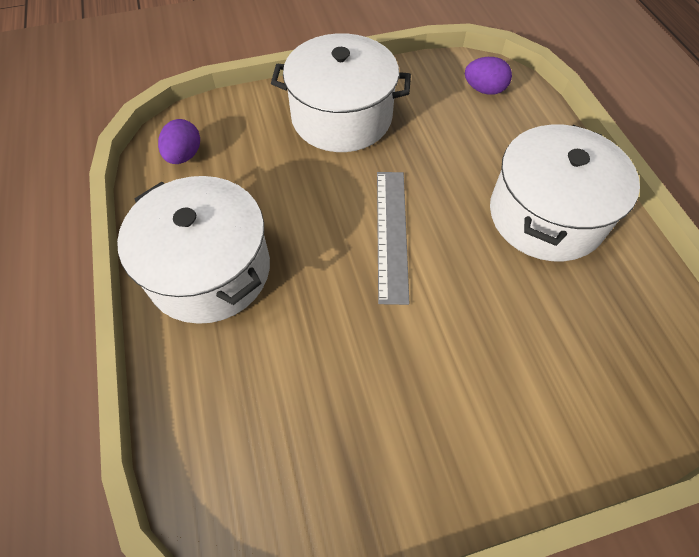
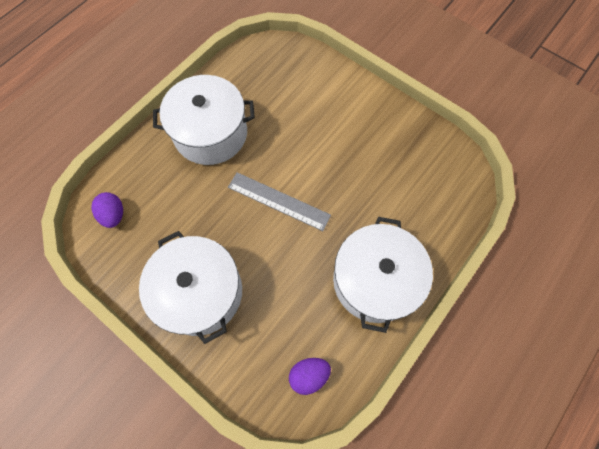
camera: 125 degrees left, 10 degrees up
(391, 233) = (278, 201): grey ruler -> grey ruler turned 60 degrees clockwise

